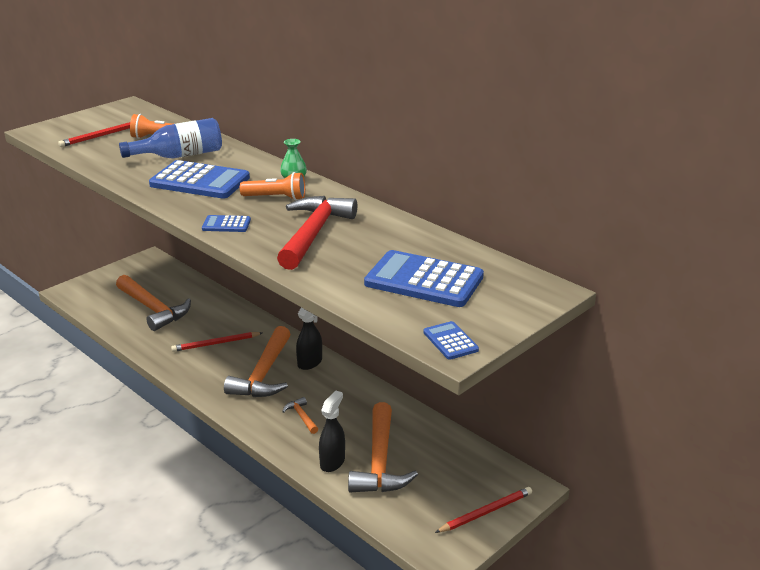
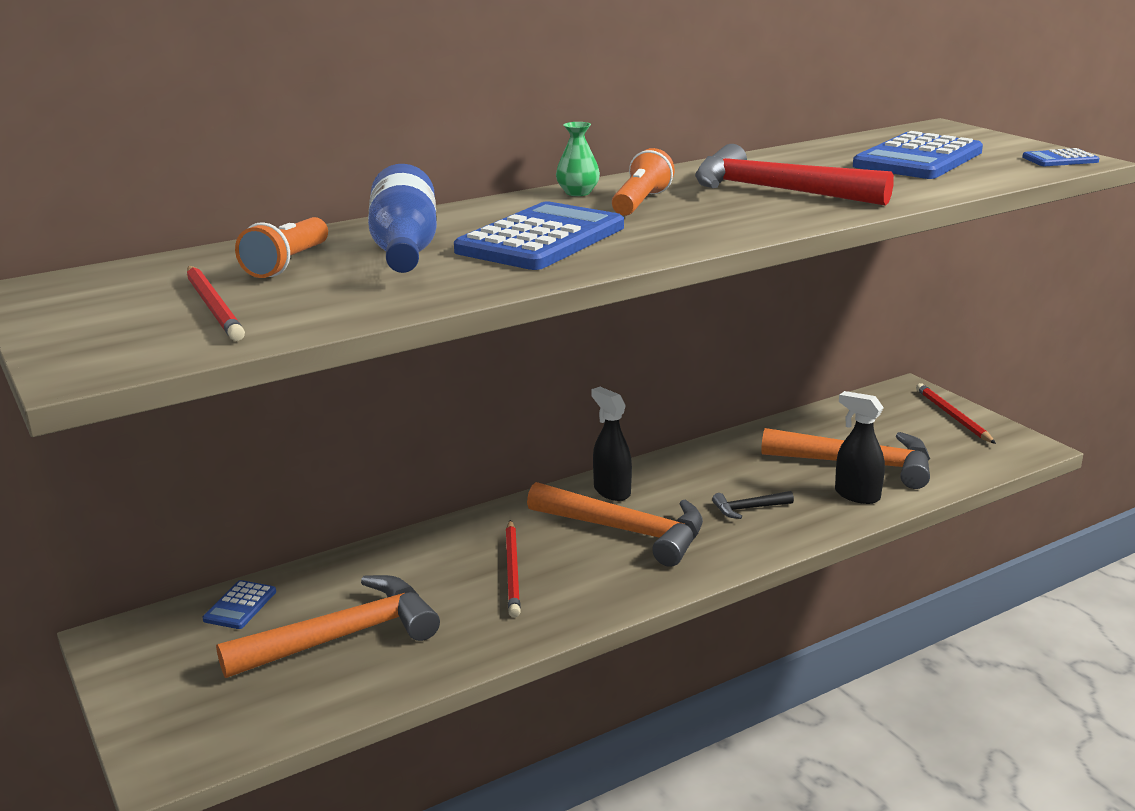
camera: 75 degrees left, 5 degrees down
(226, 224) = (728, 228): blue calculator -> blue calculator (240, 606)
(301, 416) = (748, 509): orange hammer -> black hammer

